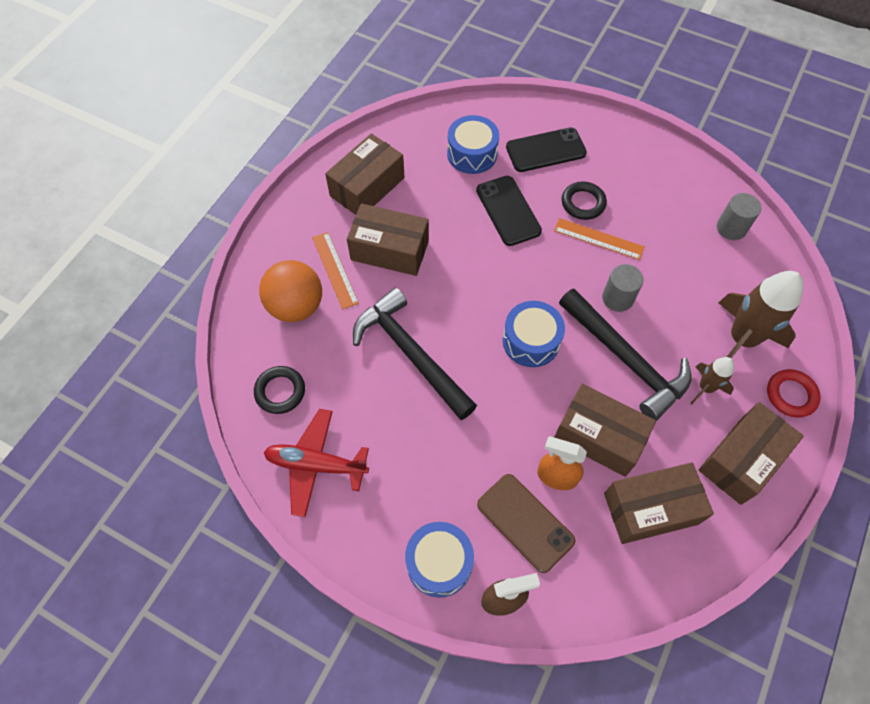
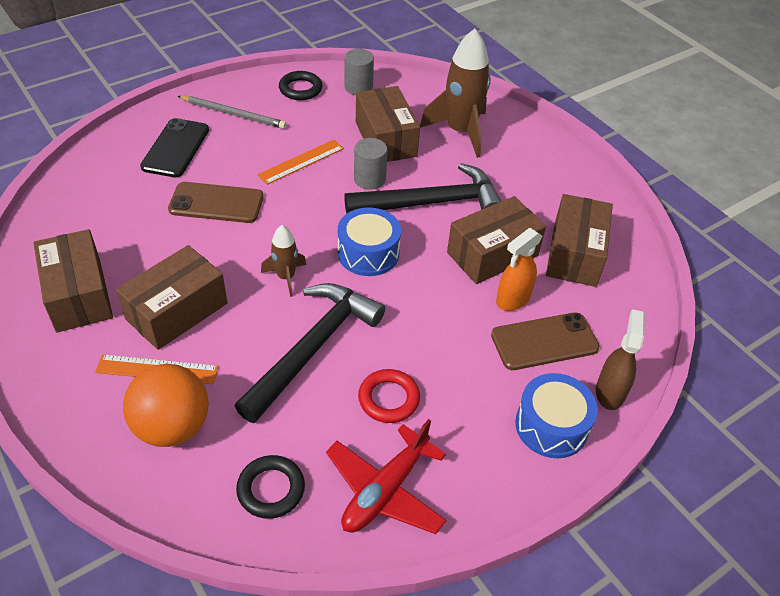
camera: 65 degrees left, 15 degrees down
(411, 353) = (313, 348): black hammer -> black hammer turned 135 degrees clockwise
(472, 154) = (125, 197): blue drum -> none
(508, 211) = (216, 203): black phone -> brown phone
(583, 203) = (256, 153): black ring -> black ring (300, 89)
(616, 162) = (233, 114): none -> grey pencil
(706, 388) = (489, 171): brown rocket -> brown rocket (286, 277)
(741, 459) = (561, 183): brown box -> brown box (385, 139)
(791, 395) = (524, 132): red ring -> red ring (388, 399)

